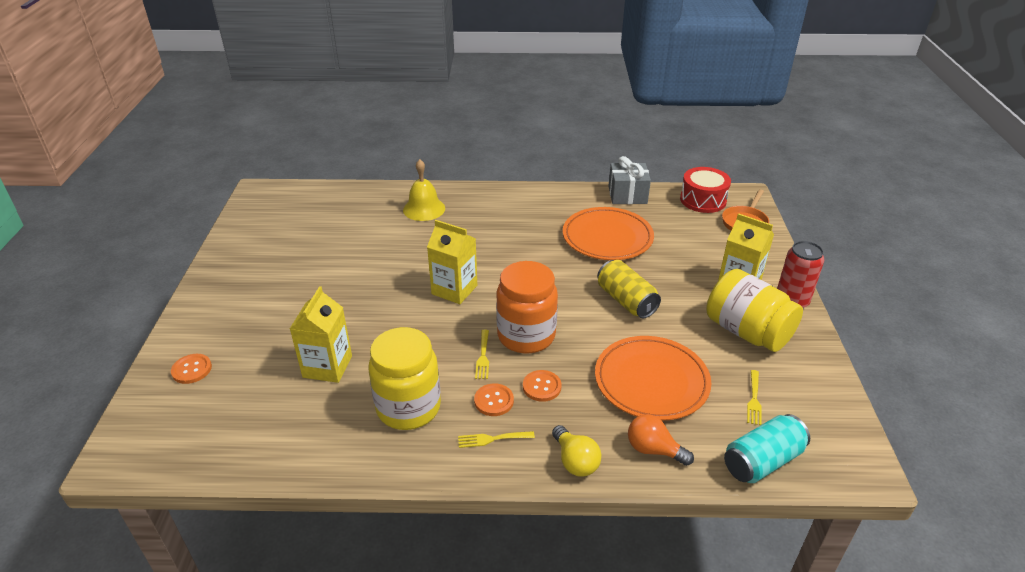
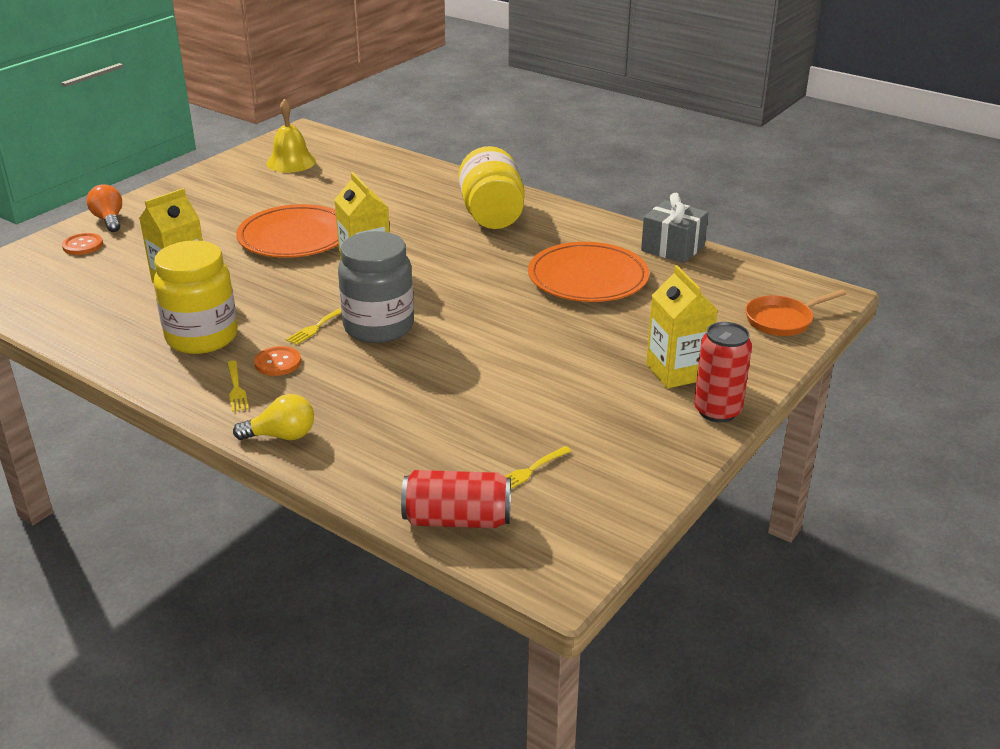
camera: 35 degrees right, 5 degrees down
(424, 209) = (432, 192): yellow bell -> yellow bell (291, 162)
(492, 439) = (236, 388): yellow fork -> yellow fork turned 135 degrees counterclockwise
(526, 336) = (378, 327): orange jar -> grey jar
(542, 387) = (335, 370): orange button -> none
(575, 461) = (282, 436): yellow light bulb -> yellow light bulb turned 105 degrees counterclockwise
(626, 301) = (522, 338): yellow can -> none
(651, 381) = (445, 410): orange plate -> orange plate (295, 237)
(653, 450) = (365, 461): orange light bulb -> orange light bulb (109, 220)
(703, 200) = (761, 282): red drum -> none
(747, 332) = (616, 415): yellow jar -> yellow jar (492, 215)
(762, 461) = (457, 520): turquoise can -> red can

